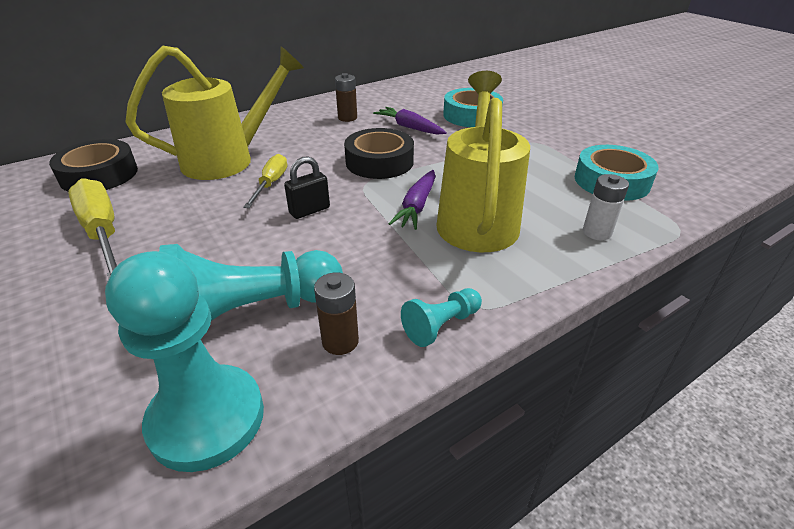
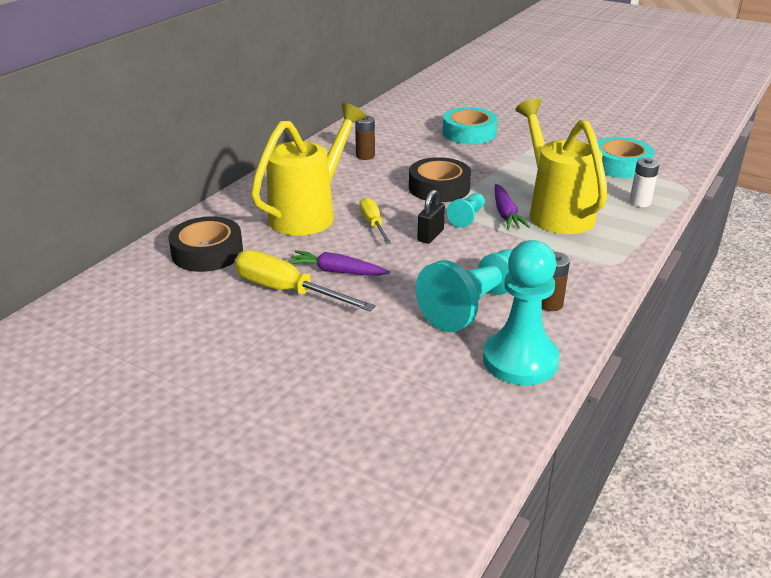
camera: 25 degrees left, 5 degrees down
(409, 127) = (429, 154): purple carrot -> purple carrot (337, 271)
(441, 325) = (599, 279): turquoise pawn -> turquoise pawn (467, 217)

